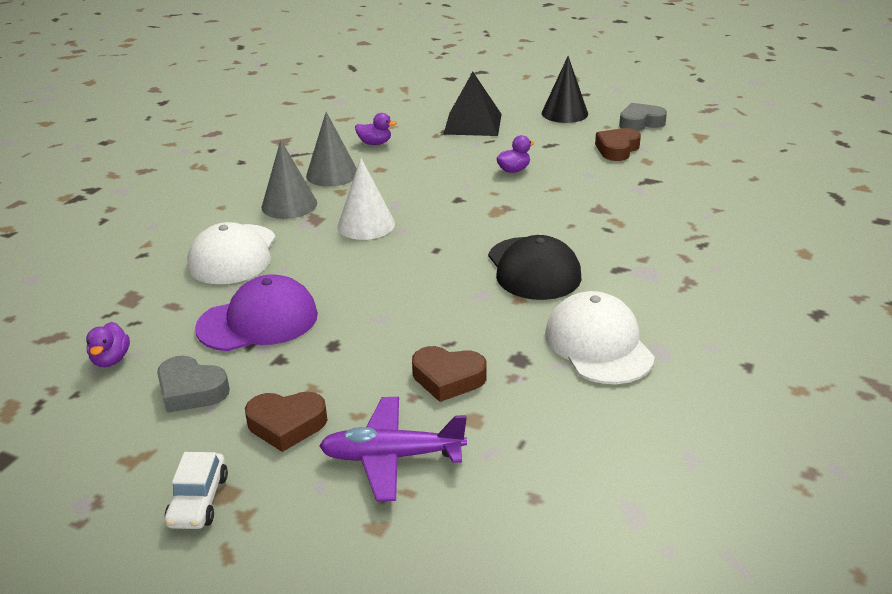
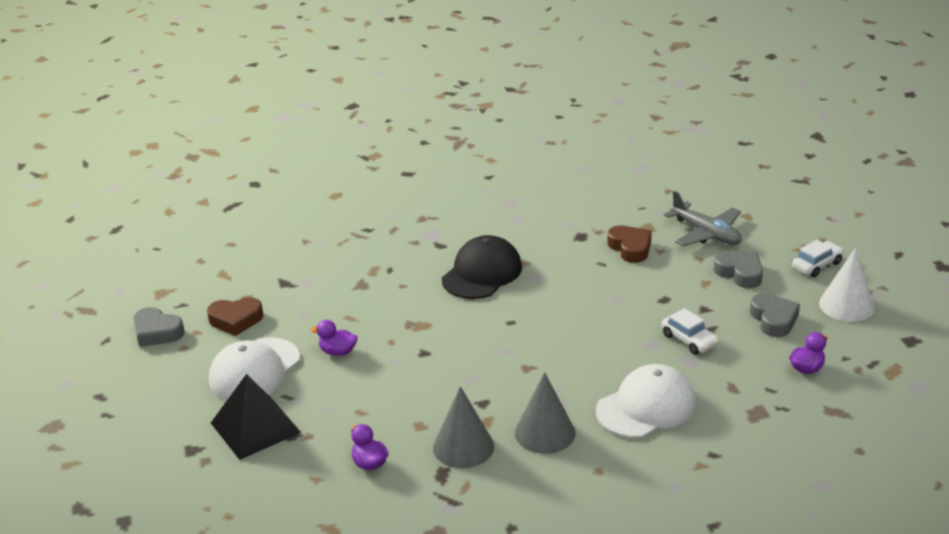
camera: 130 degrees left, 0 degrees up
(258, 321) = (689, 340): purple cap -> white car
(286, 425) = (740, 273): brown heart -> grey heart
(366, 225) = (520, 372): white cone -> white cone (846, 305)
(392, 456) = (706, 233): purple plane -> grey plane
(564, 113) = (171, 384): black cone -> none
(598, 344) = (531, 220): white cap -> white cap (254, 370)

